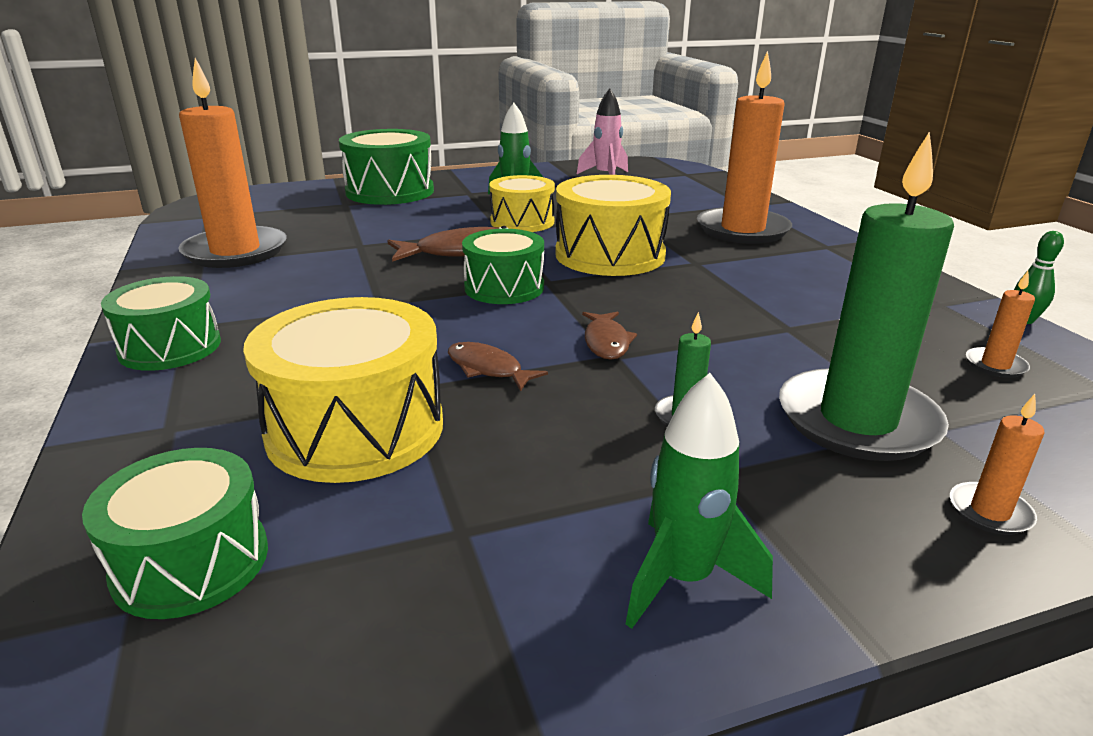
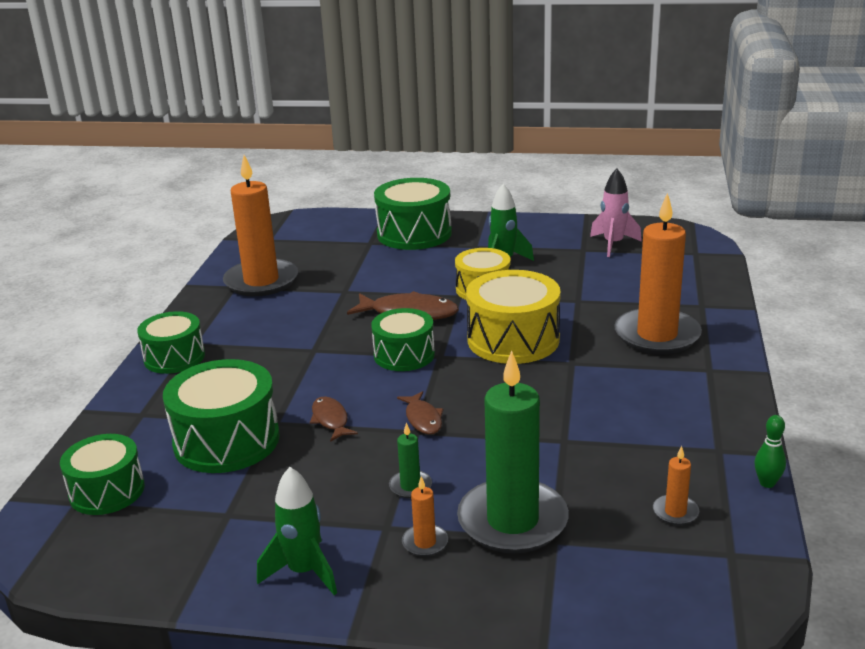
camera: 30 degrees right, 0 degrees up
(355, 429) = (226, 441): yellow drum -> green drum
(606, 342) = (423, 419): brown fish -> brown fish turned 45 degrees counterclockwise
(990, 512) = (510, 597): orange candle -> orange candle (425, 542)

